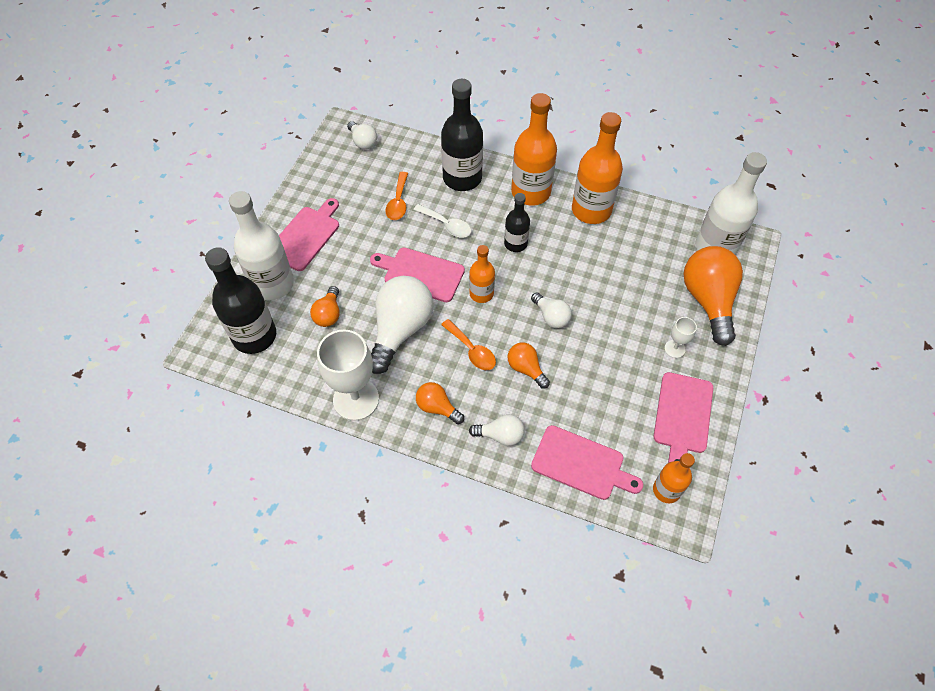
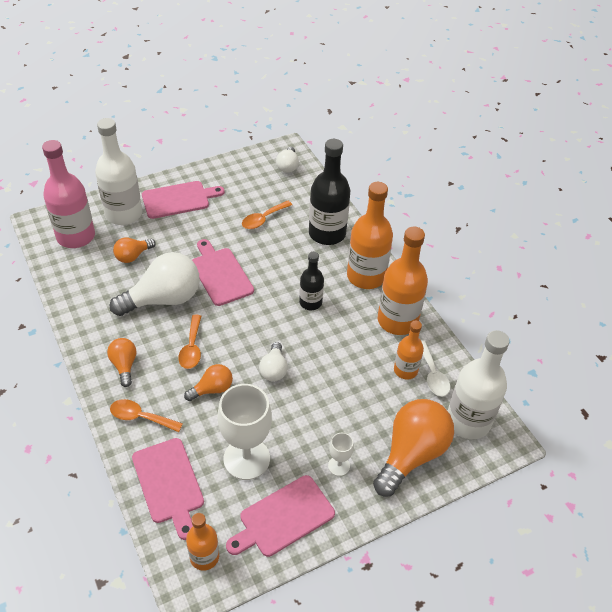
camera: 40 degrees right, 10 degrees down
(254, 336) = (76, 236): black bottle -> pink bottle
(356, 399) = (84, 319): white goblet -> white goblet (246, 459)
(446, 225) = (277, 256): white spoon -> white spoon (432, 375)
(481, 294) = (244, 317): orange bottle -> orange bottle (405, 370)
(500, 435) = (140, 417): white light bulb -> orange spoon
(526, 369) = (212, 389): orange light bulb -> orange light bulb turned 60 degrees clockwise

